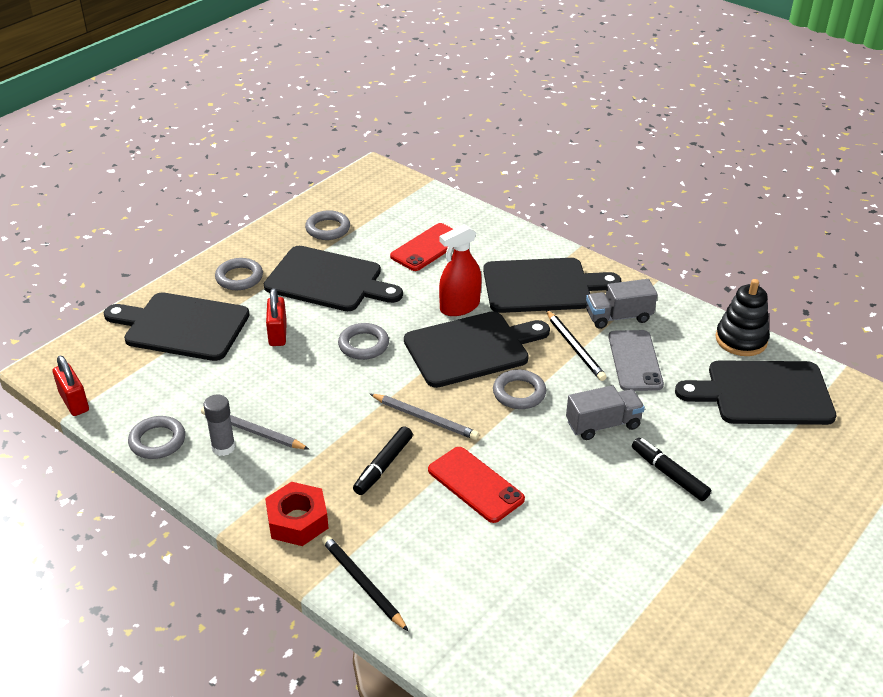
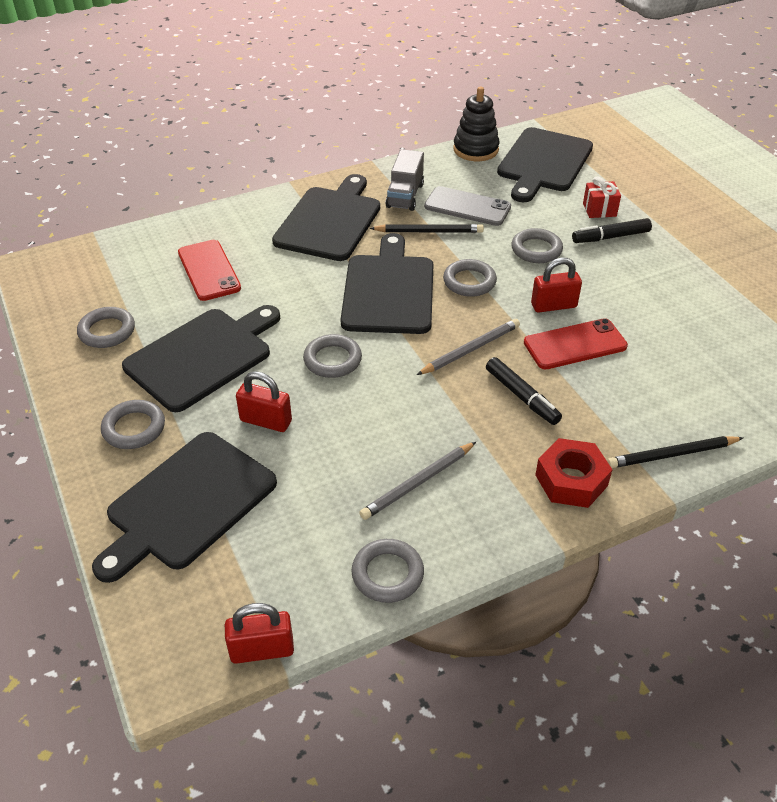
camera: 65 degrees left, 5 degrees up
(223, 447) = (431, 514): grey glue stick -> none
(459, 306) = (321, 278): red spray bottle -> none
(523, 457) = (553, 305): none -> red padlock
(603, 424) = (536, 250): grey truck -> grey ring
(712, 455) = (599, 210): none -> red gift

